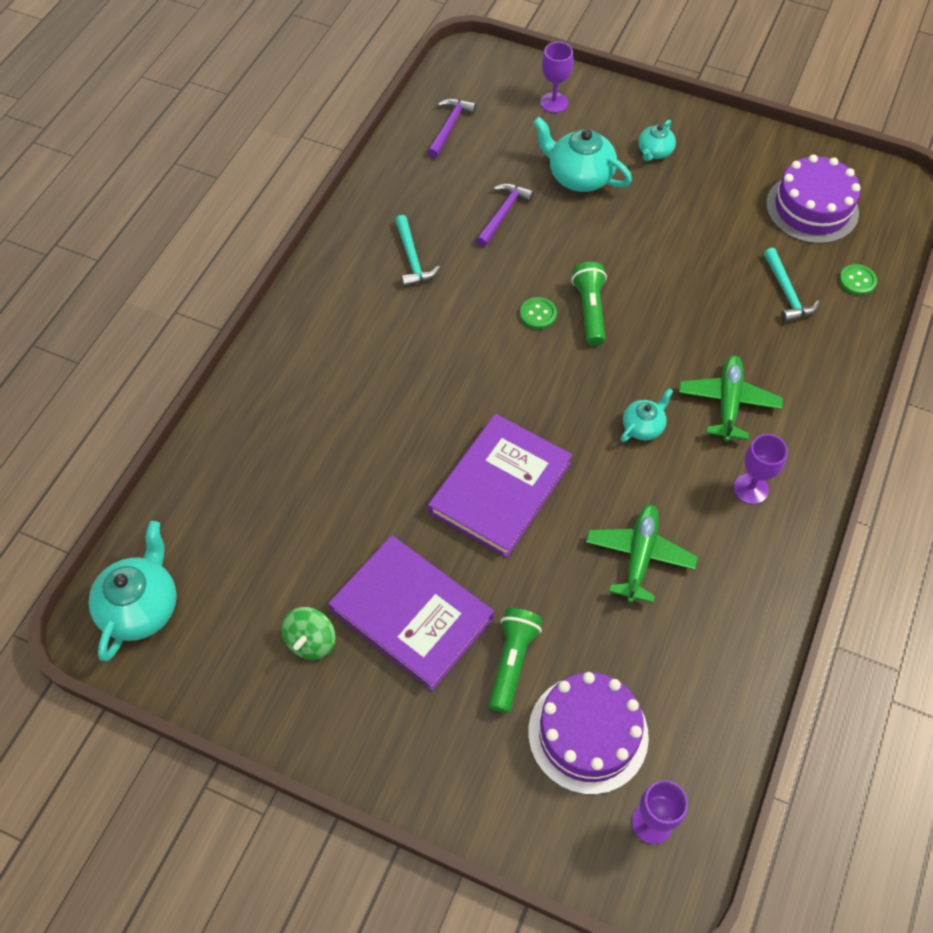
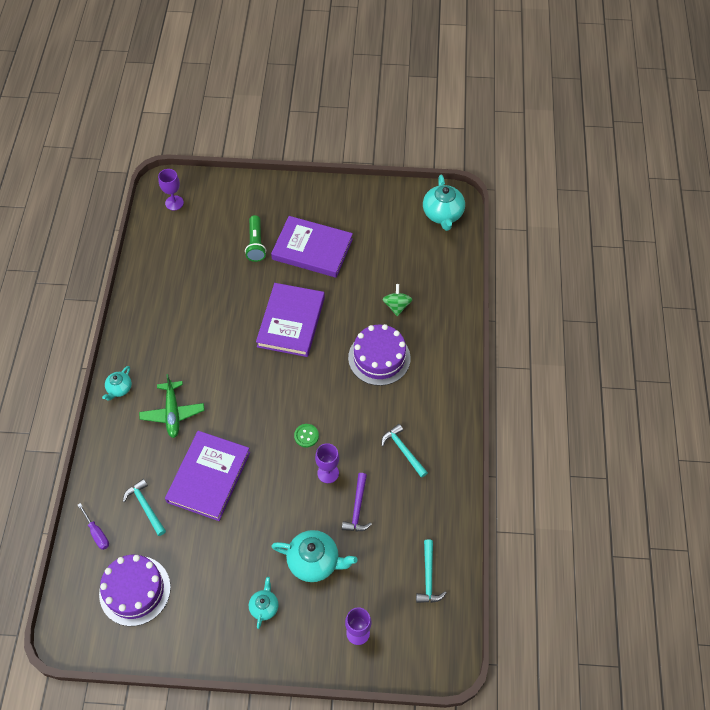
camera: 160 degrees right, 0 degrees up
(311, 641) = (355, 224): green spinning top -> green spinning top (397, 306)
(449, 127) = (428, 577): purple hammer -> turquoise hammer
(588, 733) = (211, 226): purple cake -> purple cake (379, 358)
(589, 310) = (274, 449): green flashlight -> none
(639, 556) = (206, 310): green plane -> none
(643, 426) = (220, 382): turquoise teapot -> turquoise teapot (119, 389)
(691, 303) = (209, 477): none -> purple book
(751, 489) = (151, 364): purple goblet -> purple goblet (328, 473)
(857, 281) = (97, 533): green button -> purple screwdriver

